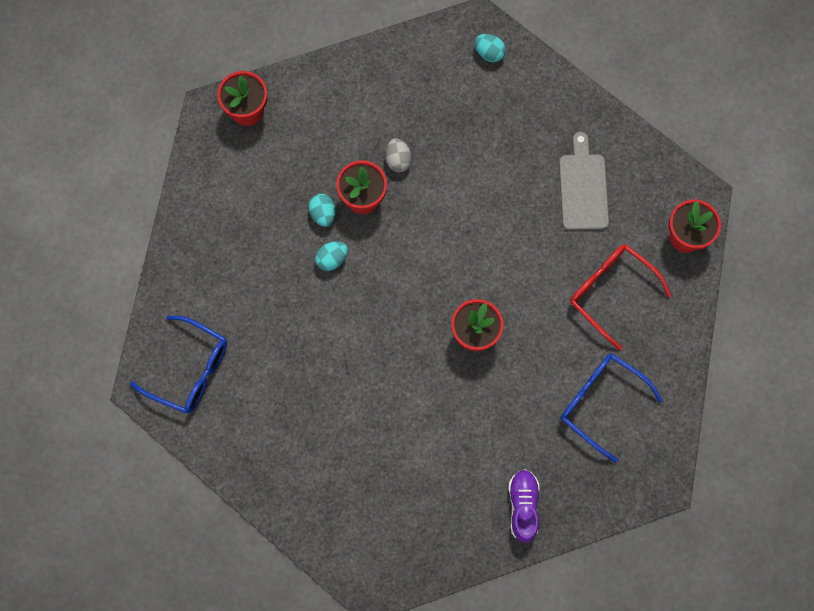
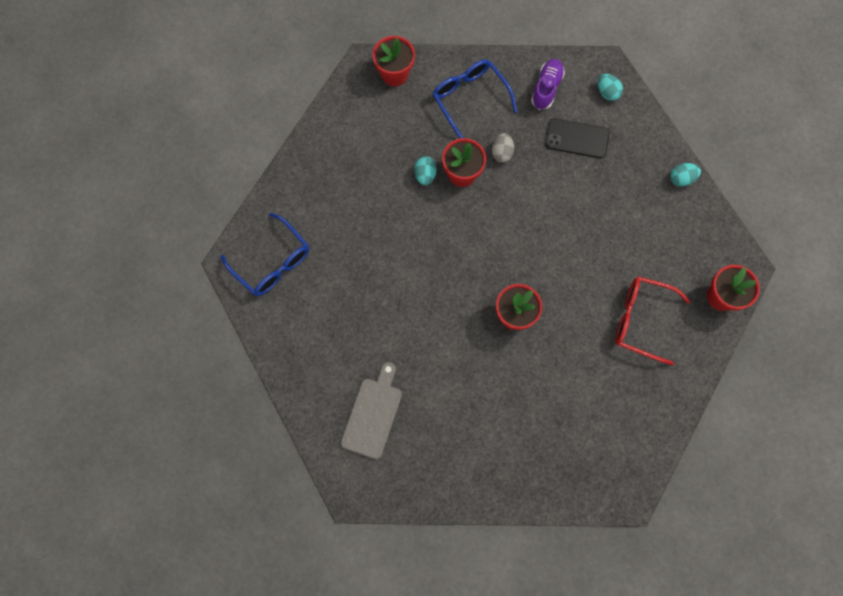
camera: 20 degrees right, 0 degrees up
(332, 259) = (419, 213): turquoise egg -> turquoise egg (681, 178)
(474, 116) = (577, 138): none -> black phone
(523, 506) = (503, 472): purple shoe -> purple shoe (546, 88)
(583, 188) = (647, 226): grey cutting board -> grey cutting board (373, 414)
(600, 402) = (600, 409): blue glasses -> blue glasses (469, 99)
(610, 292) = (641, 320): red glasses -> red glasses turned 45 degrees counterclockwise

